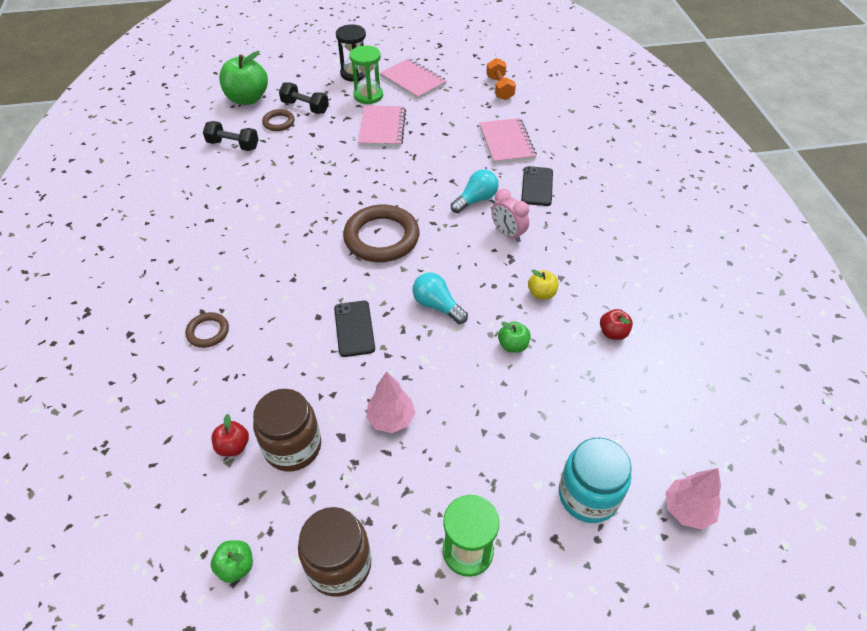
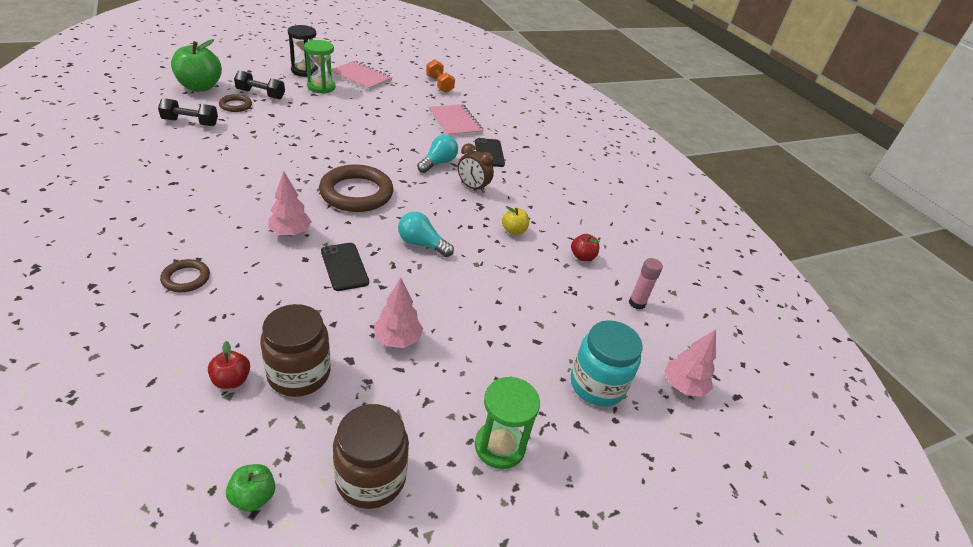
camera: 20 degrees left, 10 degrees down
(309, 284) = (290, 233): none -> pink tree
(382, 128) = (339, 111): pink notebook -> none
(507, 234) = (473, 187): pink clock -> brown clock
(513, 345) = (499, 271): green apple -> none
(662, 399) = (637, 303): none -> pink glue stick

